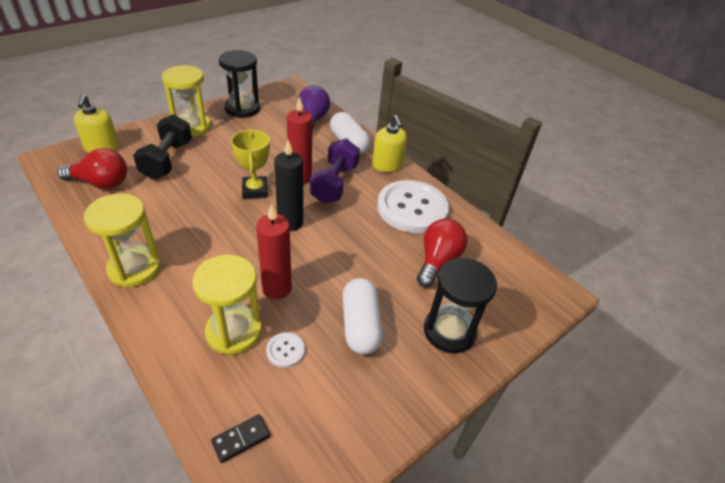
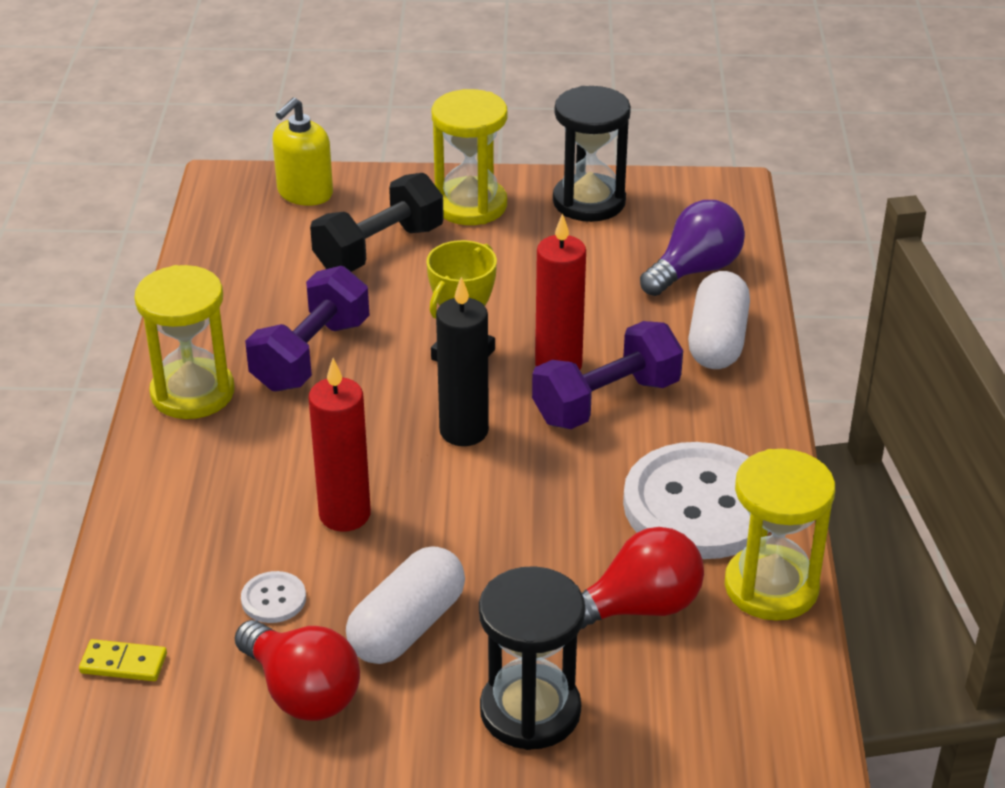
camera: 45 degrees right, 5 degrees down
(101, 183) = (256, 249): red light bulb -> red light bulb (302, 692)
(182, 221) = (311, 355): none -> purple dumbbell
(234, 331) = (234, 539): yellow hourglass -> yellow hourglass (771, 587)
(241, 439) = (123, 663): black domino -> yellow domino
(387, 165) = (744, 411): yellow soap dispenser -> none

